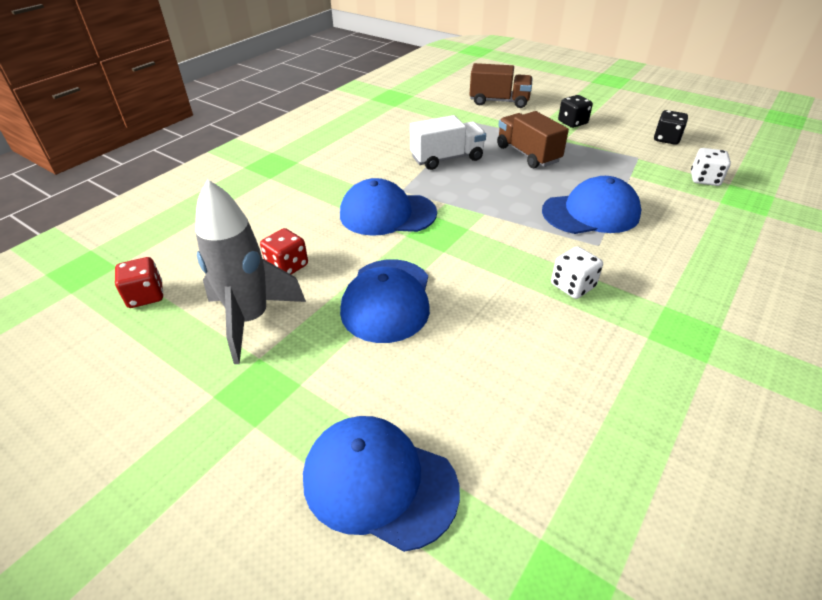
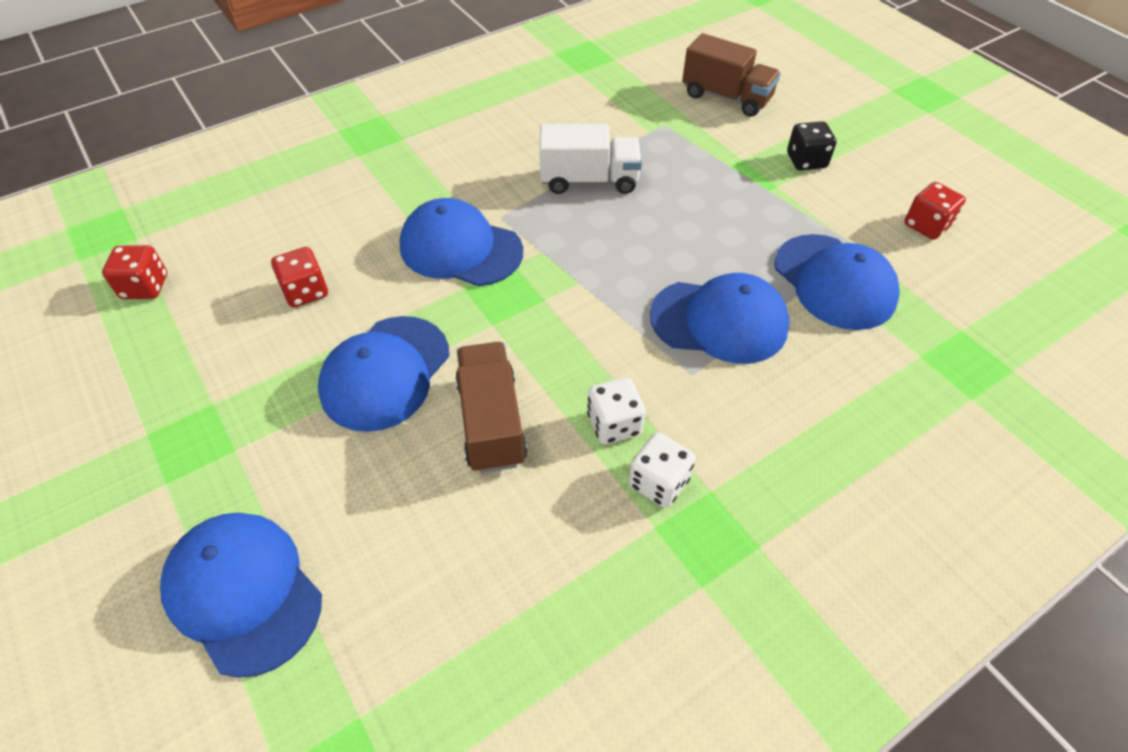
camera: 20 degrees right, 10 degrees up
(251, 319) = (230, 352): grey rocket -> none
(527, 154) = (702, 201): brown truck -> brown truck (491, 422)
(640, 177) = (834, 282): none -> blue cap
(666, 139) = (926, 225): black dice -> red dice
(704, 179) = (927, 312): white dice -> white dice (658, 482)

